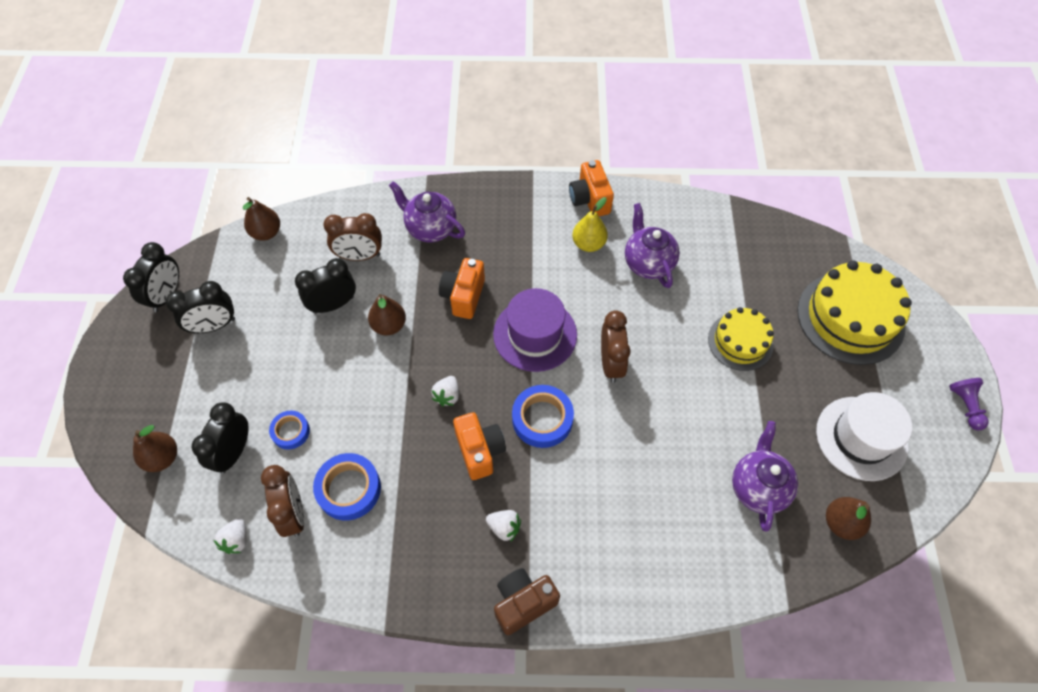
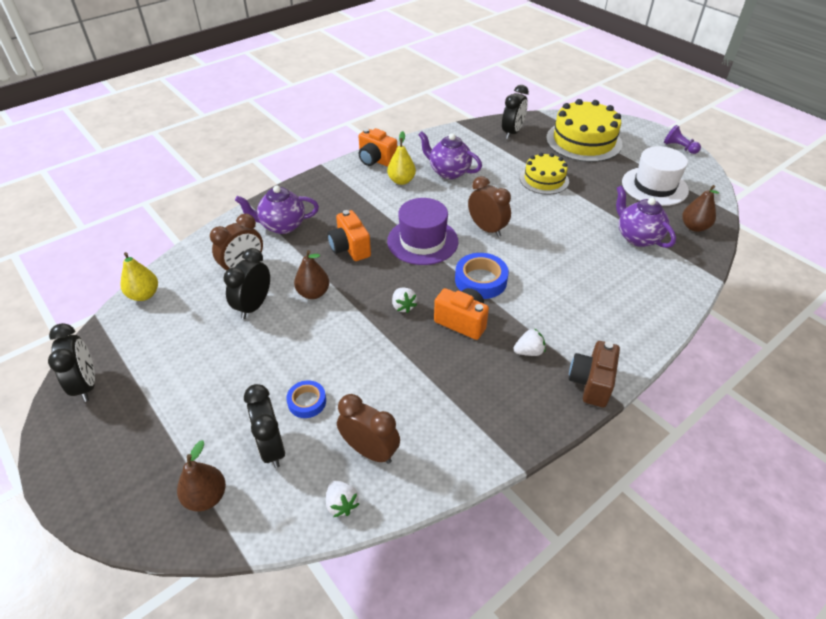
camera: 40 degrees left, 15 degrees down
(214, 326) = (159, 377): black clock -> black clock (512, 132)
(266, 233) = (144, 295): brown pear -> yellow pear
(349, 489) = (396, 405): blue tape -> none

